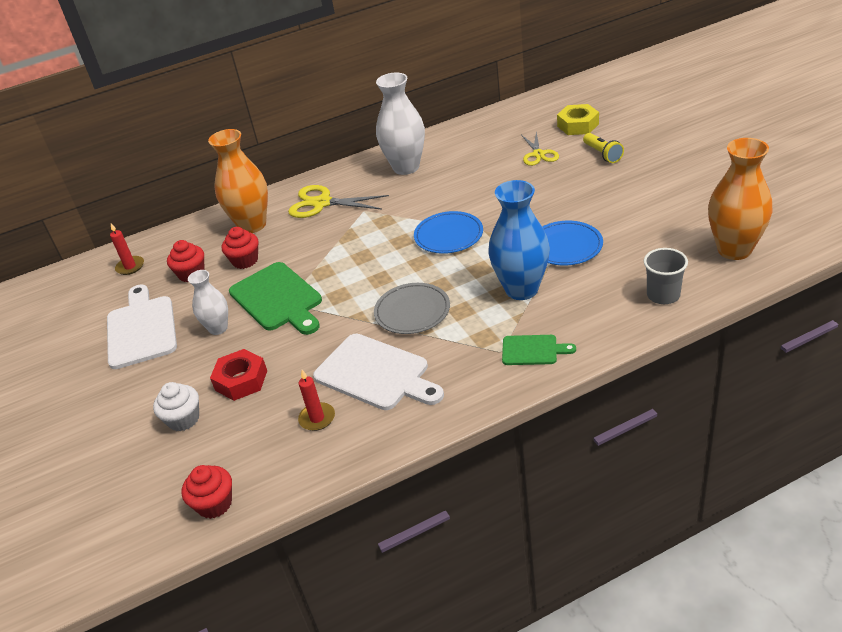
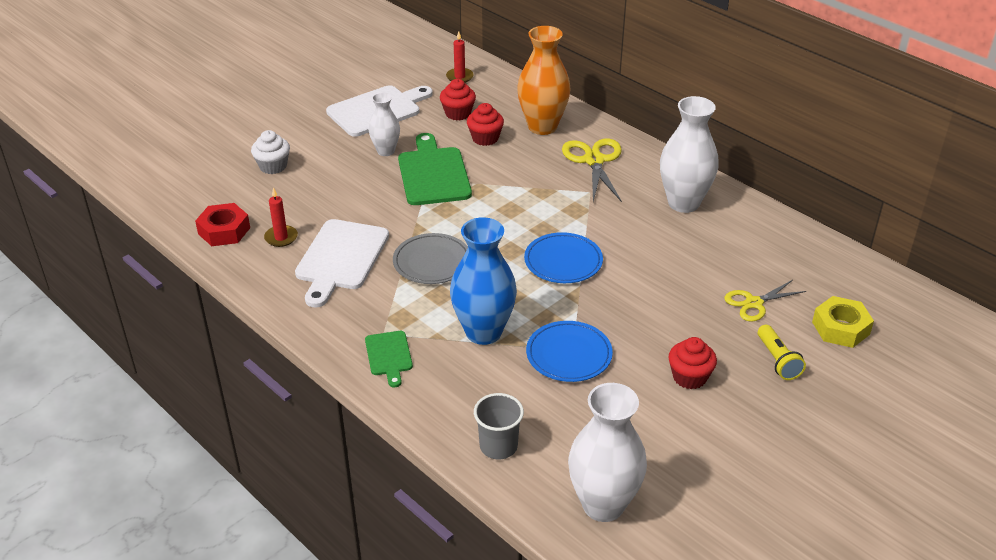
camera: 65 degrees right, 0 degrees up
(214, 504) = (185, 209): red cupcake -> red cupcake (689, 377)
(241, 380) = (322, 183): red nut -> red nut (224, 231)
(278, 299) = (433, 174): green cutting board -> green cutting board turned 135 degrees clockwise
(602, 154) = (777, 360): yellow flashlight -> yellow flashlight turned 60 degrees counterclockwise
(734, 250) = (603, 505): orange vase -> white vase

